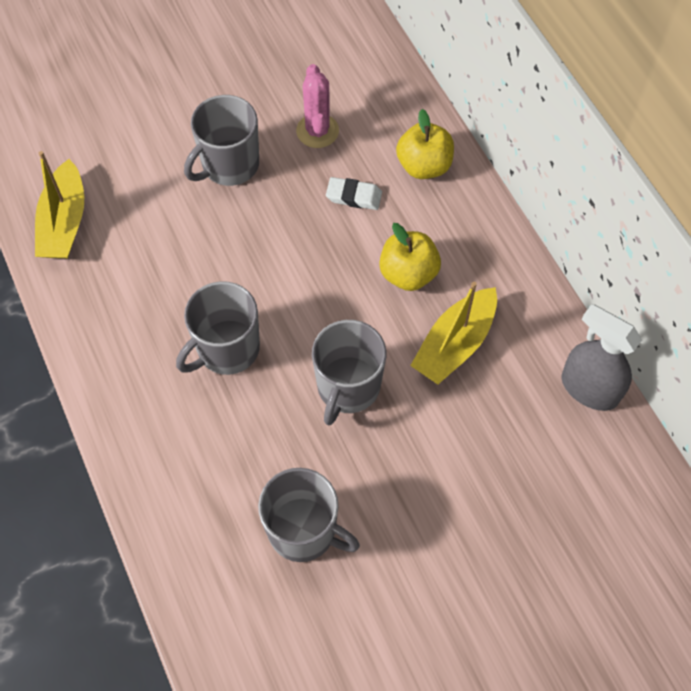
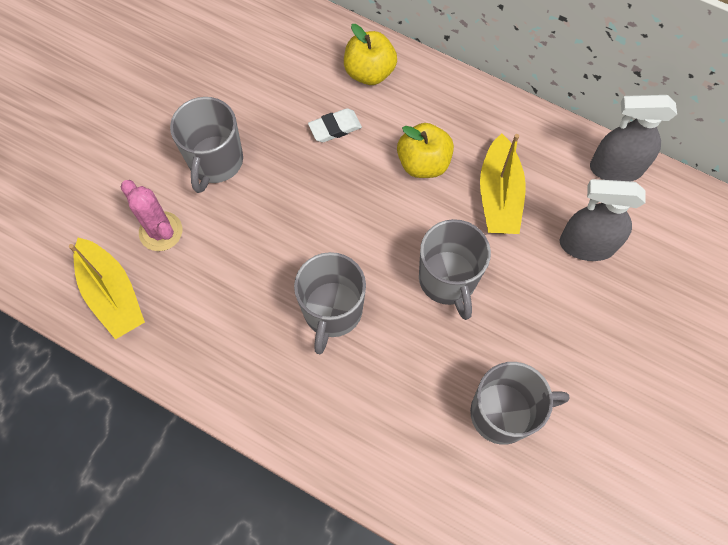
camera: 35 degrees left, 5 degrees up
(317, 131) = (265, 92): pink cactus -> pink cactus (161, 231)
(501, 438) = (586, 245): none -> grey spray bottle

